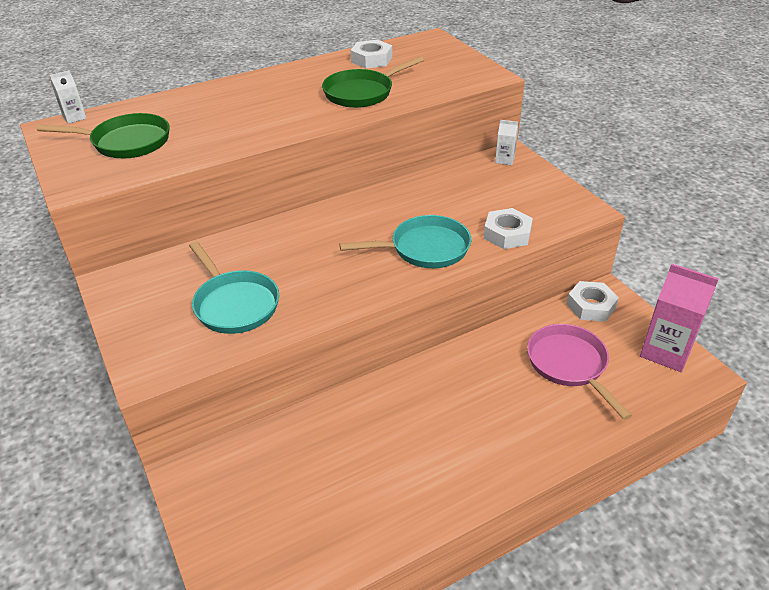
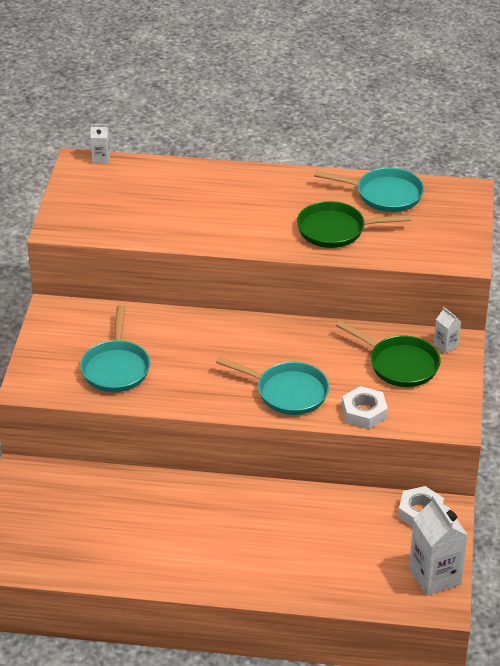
camera: 35 degrees right, 0 degrees up
(126, 142) = (118, 202): green pan -> green pan (399, 364)
(371, 59) = (385, 195): white nut -> turquoise pan
(569, 365) = (347, 544): pink pan -> none
(666, 351) = (434, 576): pink carton -> white carton

